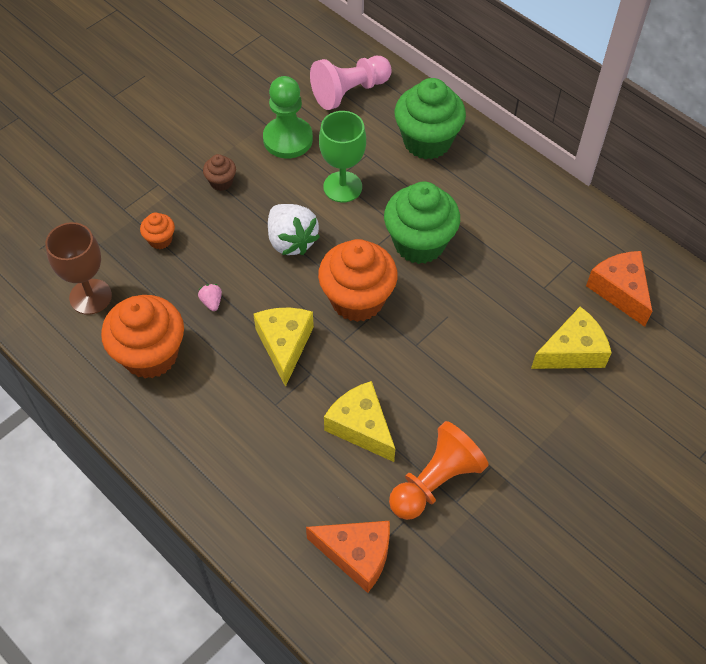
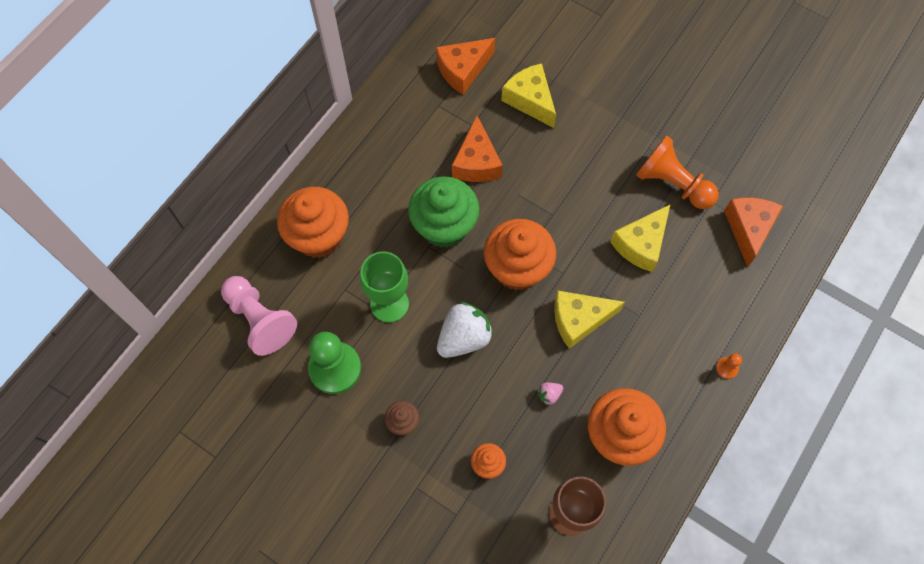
camera: 100 degrees left, 10 degrees up
(190, 479) = (726, 368): none -> orange pawn
(427, 141) = (319, 236): green cupcake -> orange cupcake
(494, 284) = (476, 162): none -> orange cheese

